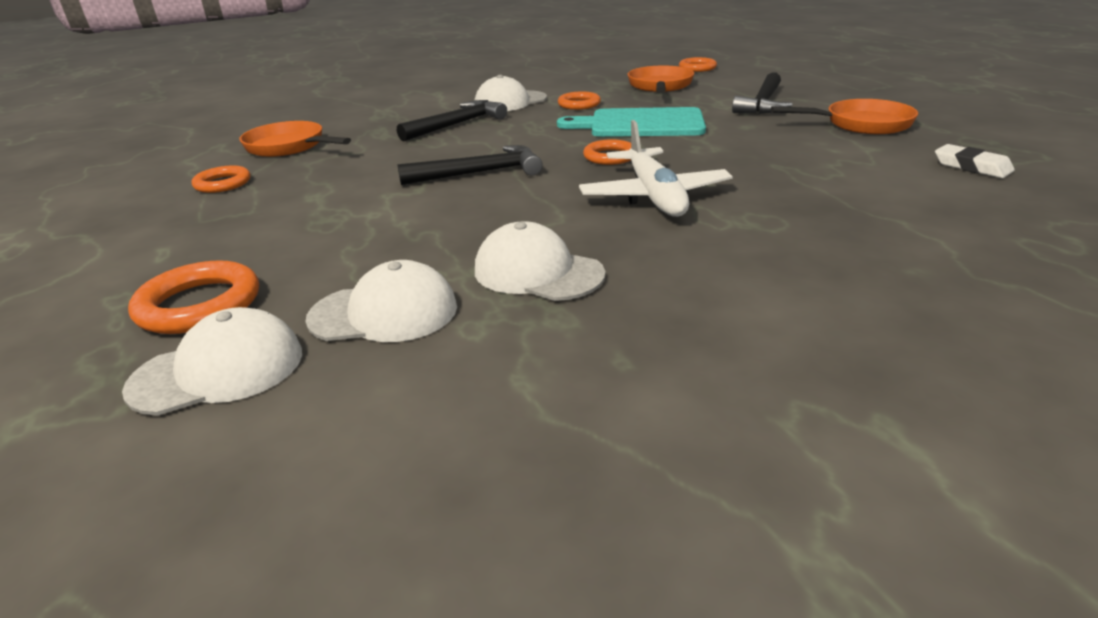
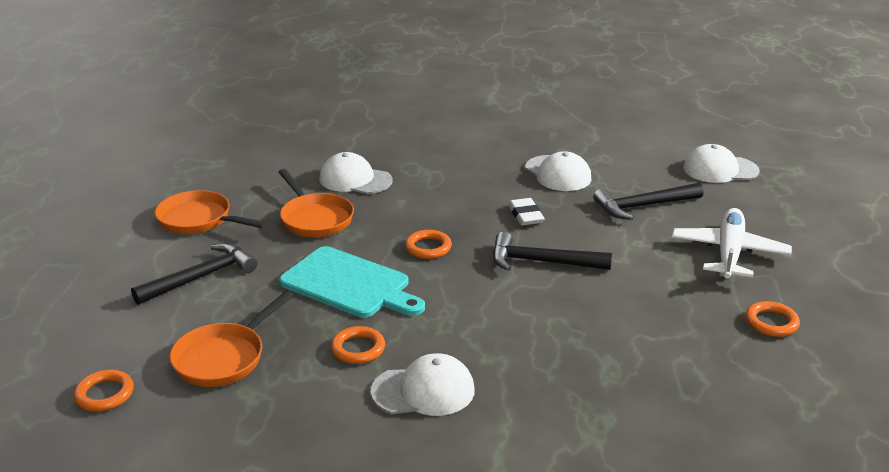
camera: 155 degrees left, 0 degrees up
(199, 305) = (742, 203): orange ring -> none
(289, 147) = (716, 374): orange pan -> orange pan (315, 219)
(384, 313) = (643, 174): white cap -> white cap (355, 180)
(456, 125) = (519, 354): black hammer -> black hammer (643, 206)
(654, 196) = (445, 201): white plane -> white plane (729, 253)
(972, 166) = (236, 165): white eraser -> white eraser (525, 215)

